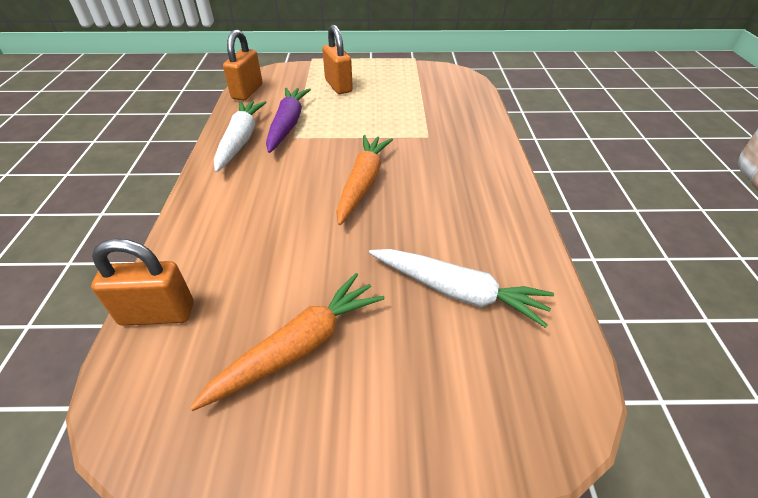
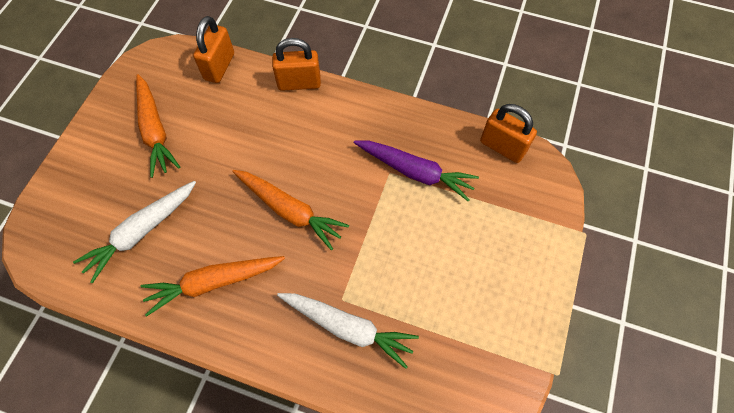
camera: 110 degrees right, 20 degrees up
(240, 140) = (400, 129): white carrot -> white carrot (348, 327)
(338, 86) = (490, 243): orange padlock -> orange padlock (299, 83)
(469, 210) = (214, 282): none -> orange carrot

